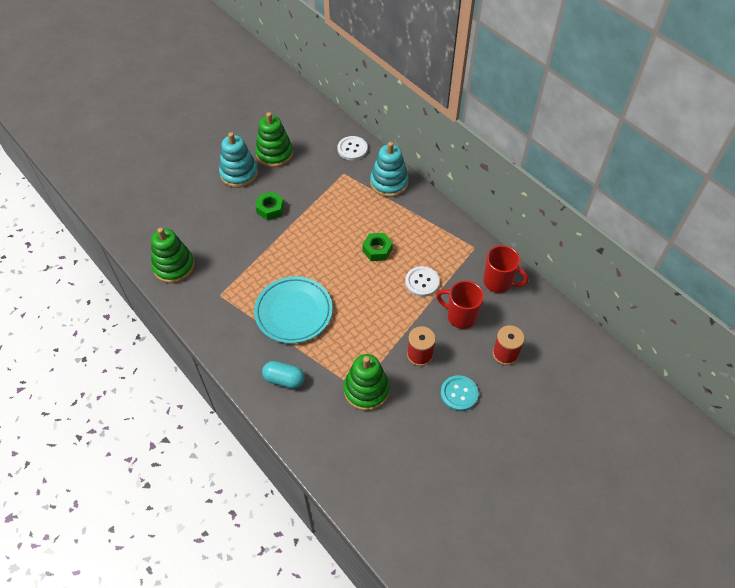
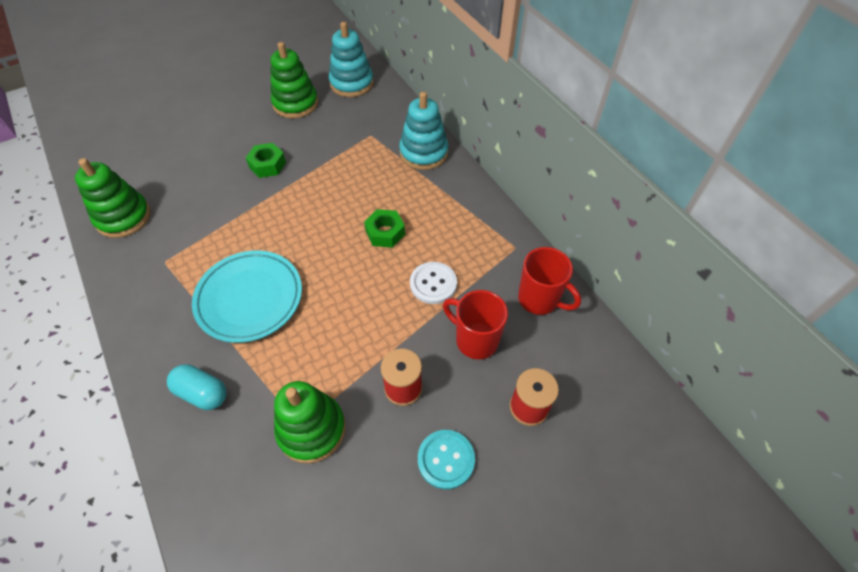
camera: 10 degrees right, 0 degrees up
(239, 173) = (246, 120): turquoise stacking toy -> turquoise stacking toy (351, 83)
(352, 149) = (390, 109): white button -> none

